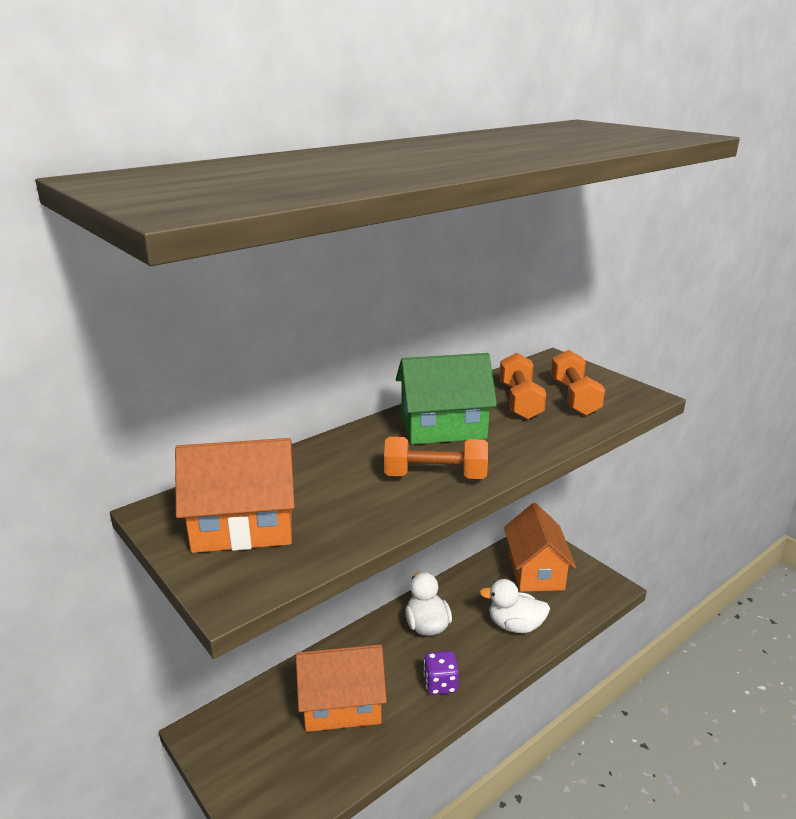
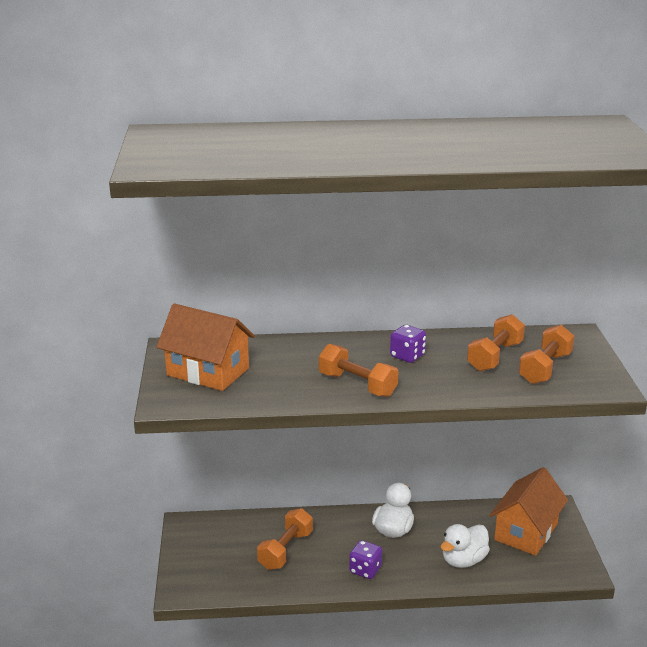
camera: 35 degrees right, 0 degrees up
(342, 705) = (285, 550): orange house -> orange dumbbell
(443, 427) = (407, 356): green house -> purple dice
(515, 625) = (463, 560): white duck -> white duck turned 90 degrees counterclockwise

